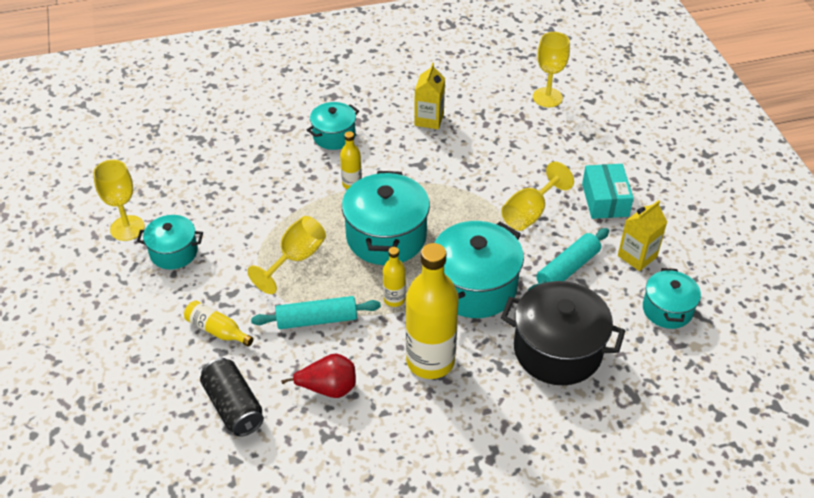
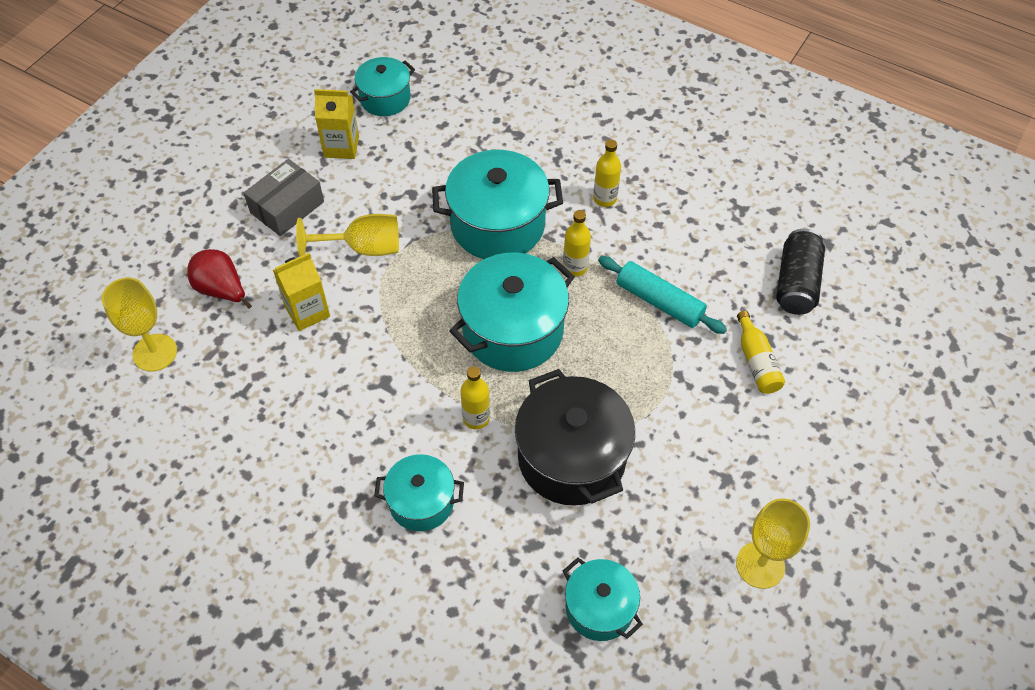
camera: 135 degrees left, 10 degrees up
(174, 252) = (732, 486): turquoise pot -> turquoise pot (599, 608)
(296, 259) = (619, 377): yellow goblet -> none
(328, 388) = (706, 239): red pear -> red pear (222, 290)
(429, 119) = (301, 433): yellow carton -> yellow carton (307, 311)
(430, 361) = (604, 199): yellow bottle -> yellow bottle, size x0.47
(557, 350) = (502, 134): black pot -> black pot (571, 457)
(567, 269) = (407, 180): turquoise rolling pin -> none
(605, 200) = (287, 207): turquoise box -> grey box

